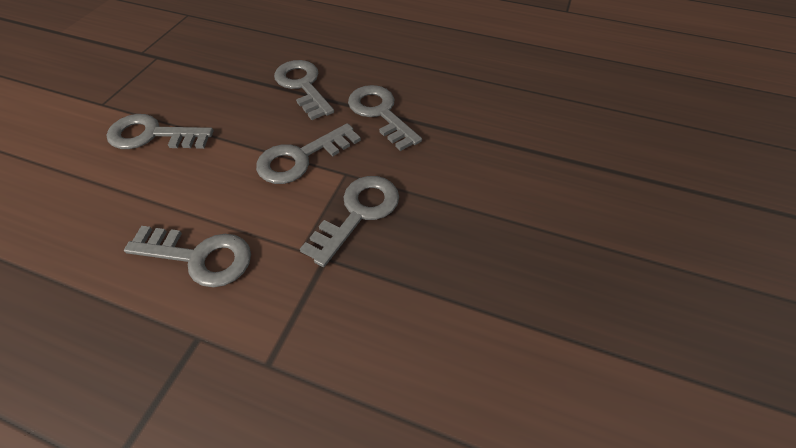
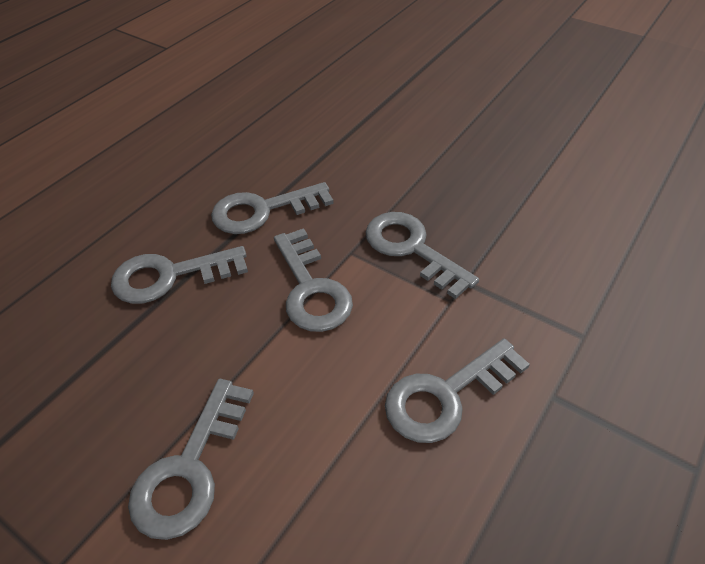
camera: 75 degrees left, 5 degrees down
(200, 257) = (445, 396): grey key -> grey key turned 150 degrees counterclockwise

